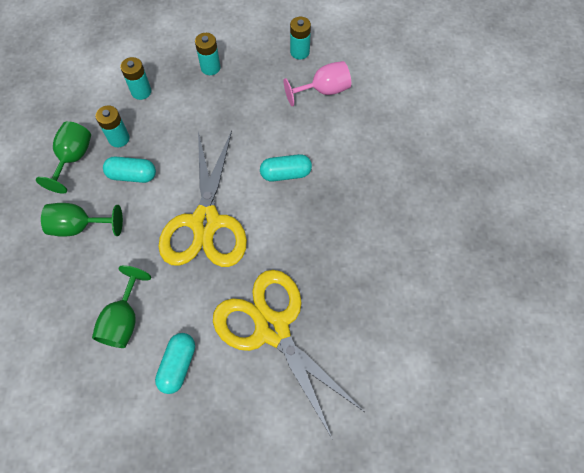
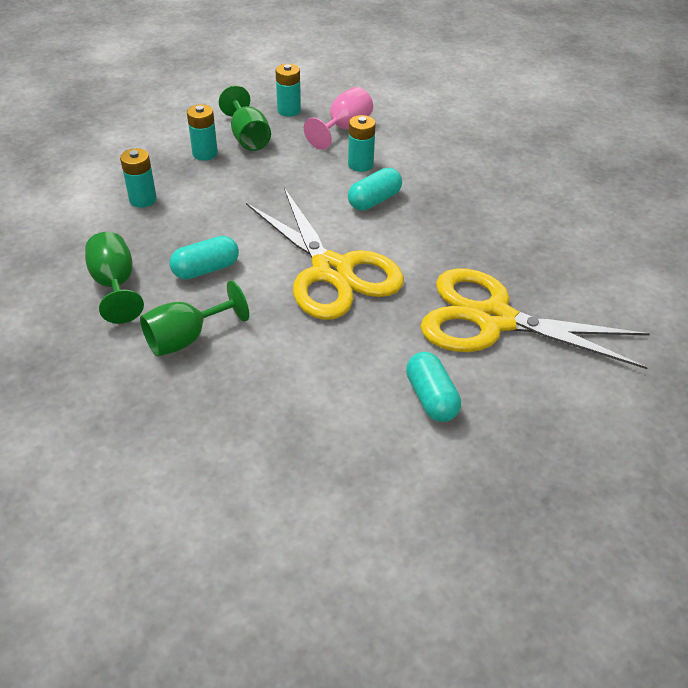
camera: 35 degrees left, 20 degrees down
(119, 138) = (156, 246): turquoise battery -> turquoise battery (360, 164)
(124, 320) = (328, 392): green goblet -> green goblet (248, 137)

